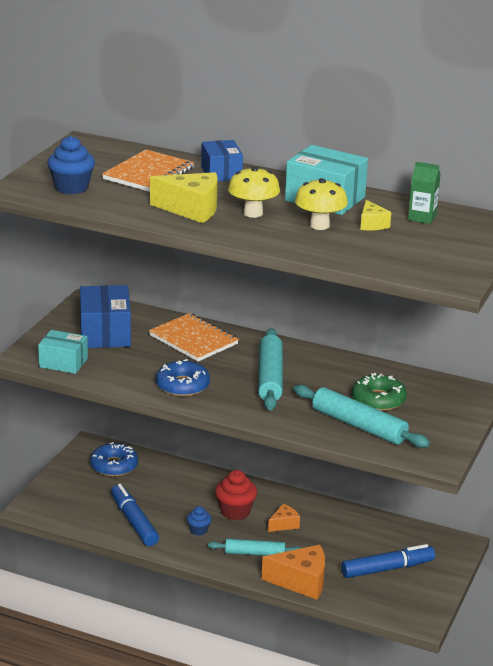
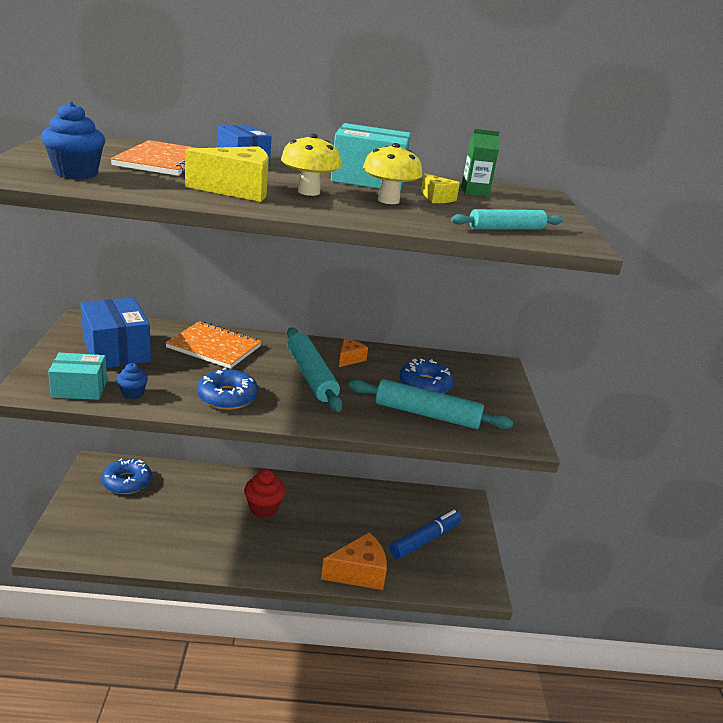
camera: 25 degrees left, 0 degrees up
(134, 521) = (168, 540): blue marker -> none
(198, 530) = (237, 536): blue cupcake -> blue cupcake (132, 393)
(254, 553) = (301, 551): turquoise rolling pin -> turquoise rolling pin (506, 229)
(284, 524) = (314, 513): orange cheese -> orange cheese (349, 359)
(378, 400) = (425, 384): green donut -> blue donut

